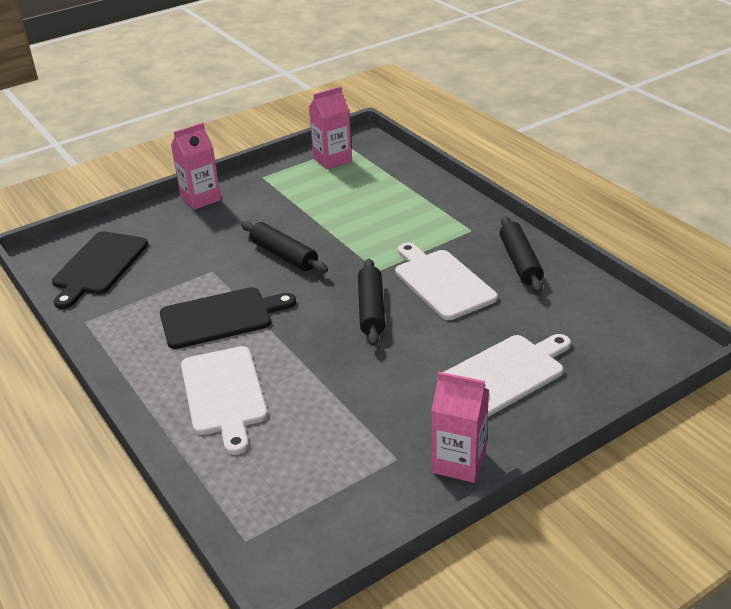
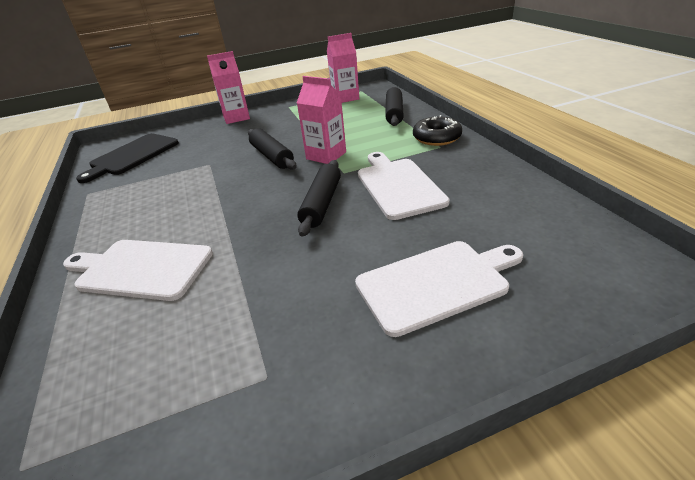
camera: 15 degrees right, 0 degrees up
(220, 317) = (189, 199): black cutting board -> none
(224, 394) = (141, 268): white cutting board -> white cutting board turned 105 degrees clockwise
(459, 462) = (341, 398): pink carton -> pink carton (326, 155)
(464, 218) = (436, 137): none -> black donut
(520, 262) = (480, 173): black rolling pin -> black rolling pin (394, 113)

